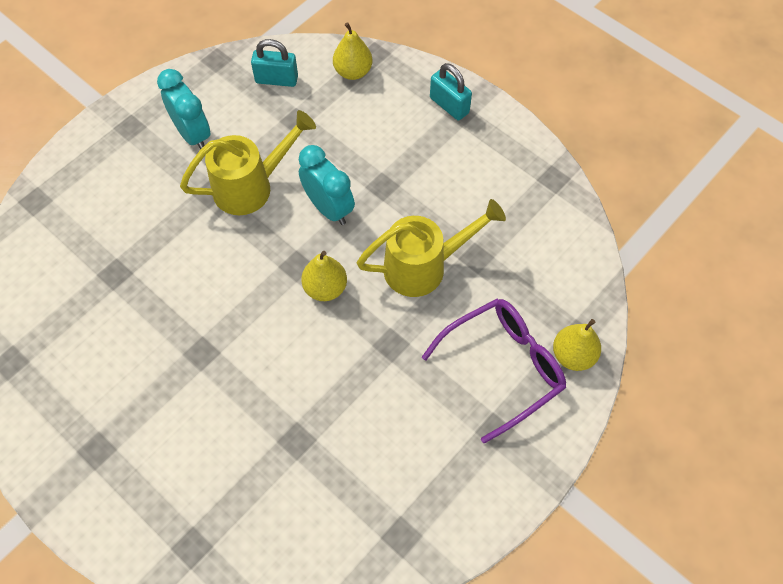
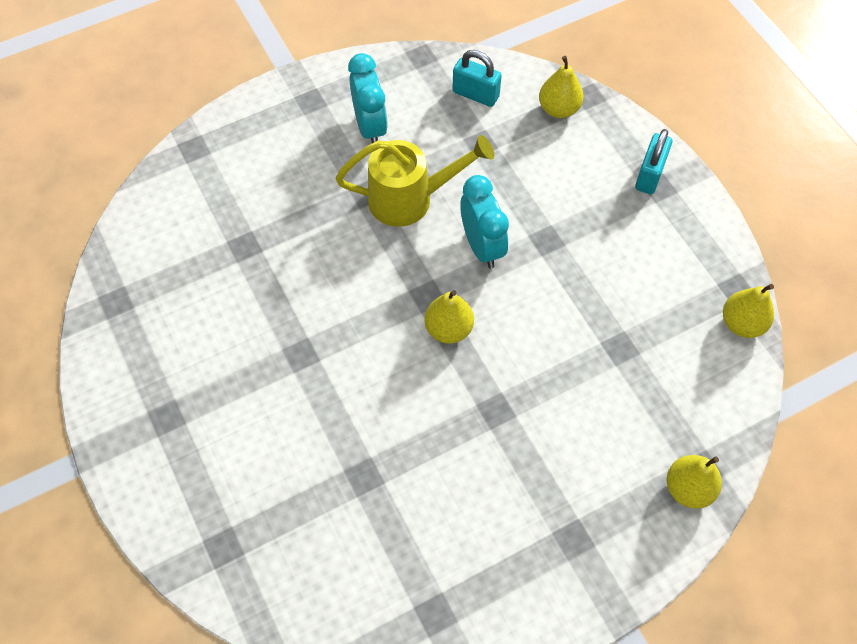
camera: 20 degrees right, 0 degrees up
(424, 267) = (560, 340): yellow watering can -> none
(449, 105) = (649, 175): turquoise padlock -> turquoise padlock turned 45 degrees clockwise
(503, 367) = (607, 475): purple glasses -> none
(567, 205) = (742, 323): none -> yellow pear

